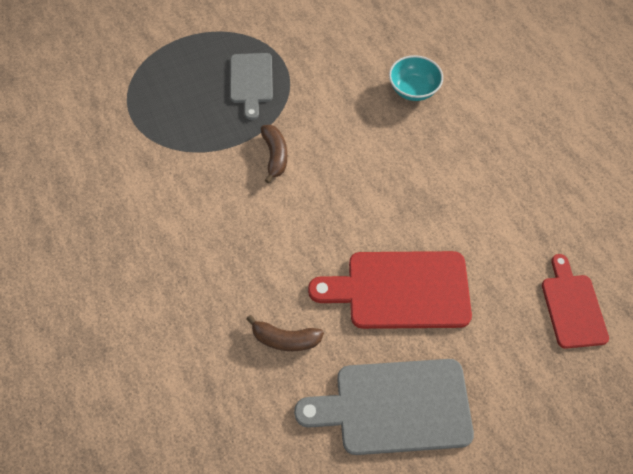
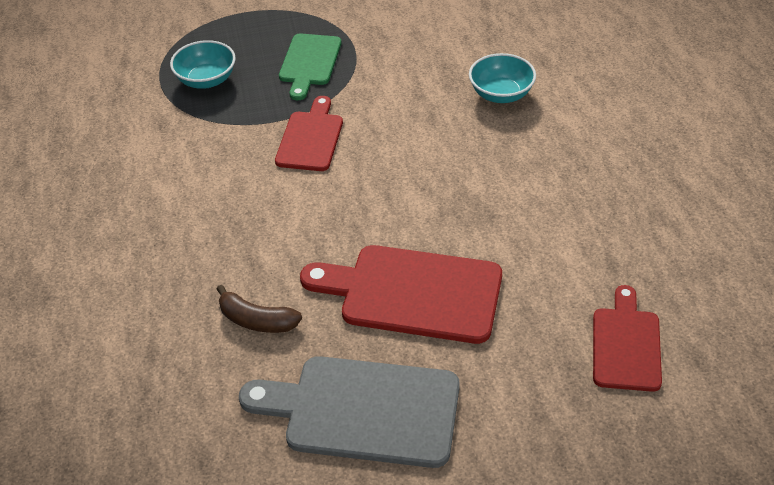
camera: 15 degrees right, 15 degrees down
(170, 111) = (206, 80): none -> turquoise bowl
(251, 81) = (309, 63): grey cutting board -> green cutting board
(275, 155) = (310, 138): brown banana -> red cutting board

